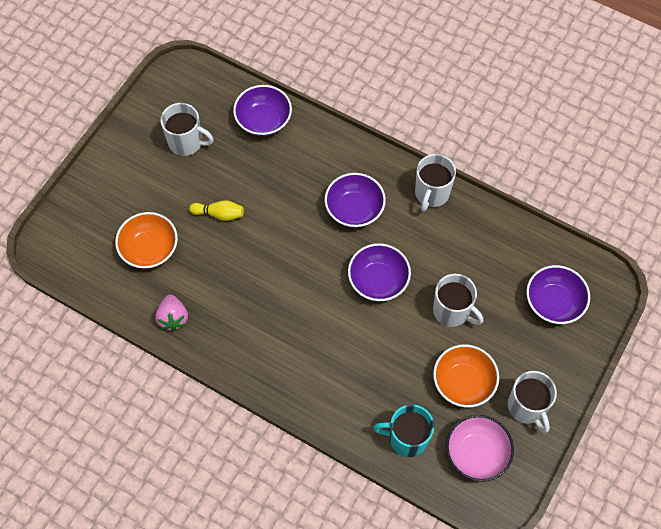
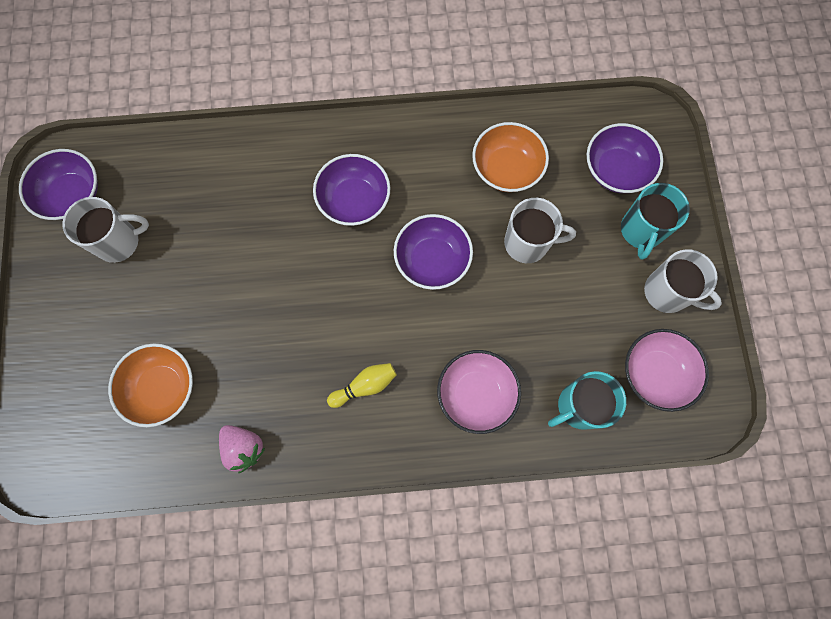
camera: 35 degrees left, 10 degrees up
(219, 214) = (213, 298): yellow bowling pin -> yellow bowling pin (365, 386)
(263, 120) = (188, 164): purple bowl -> purple bowl (72, 195)
(343, 384) = (476, 394): none -> pink bowl
(431, 194) = (420, 134): white mug -> none
(463, 382) = (591, 309): orange bowl -> orange bowl (506, 168)
(540, 354) = (641, 231): none -> turquoise mug

